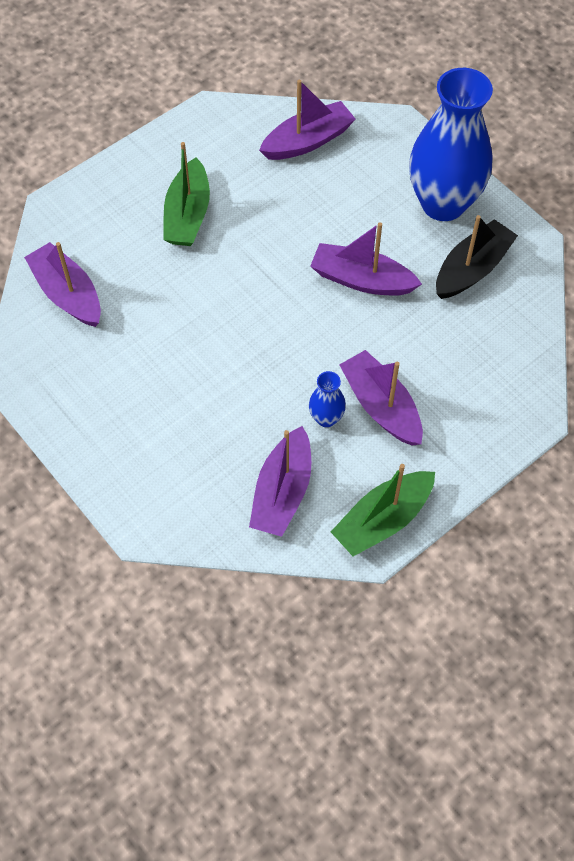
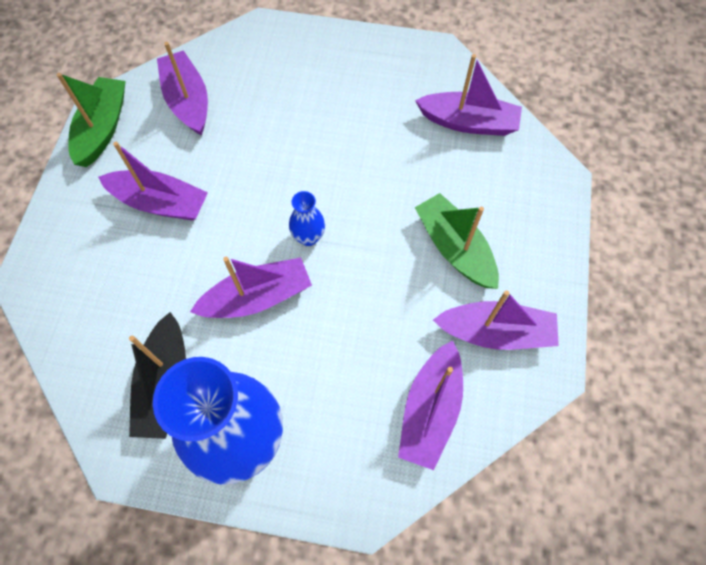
camera: 140 degrees right, 5 degrees up
(220, 151) = (495, 332): none -> purple boat
(326, 418) = (196, 166): blue vase -> blue vase (308, 237)

